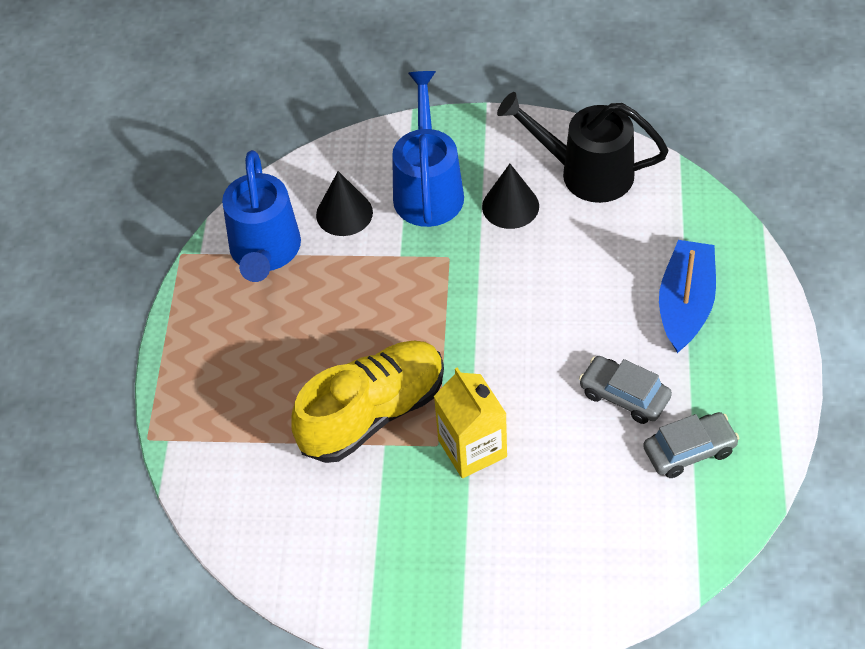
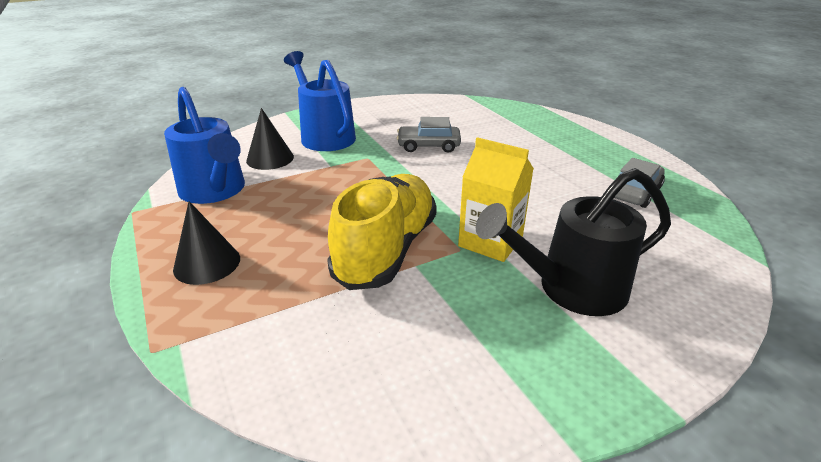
camera: 35 degrees left, 20 degrees down
(510, 206) = (387, 130): black cone -> black cone (207, 263)
(585, 172) = (419, 110): black watering can -> black watering can (570, 289)
(624, 396) = (559, 181): grey car -> grey car (428, 146)
(685, 304) = (540, 137): blue boat -> none

